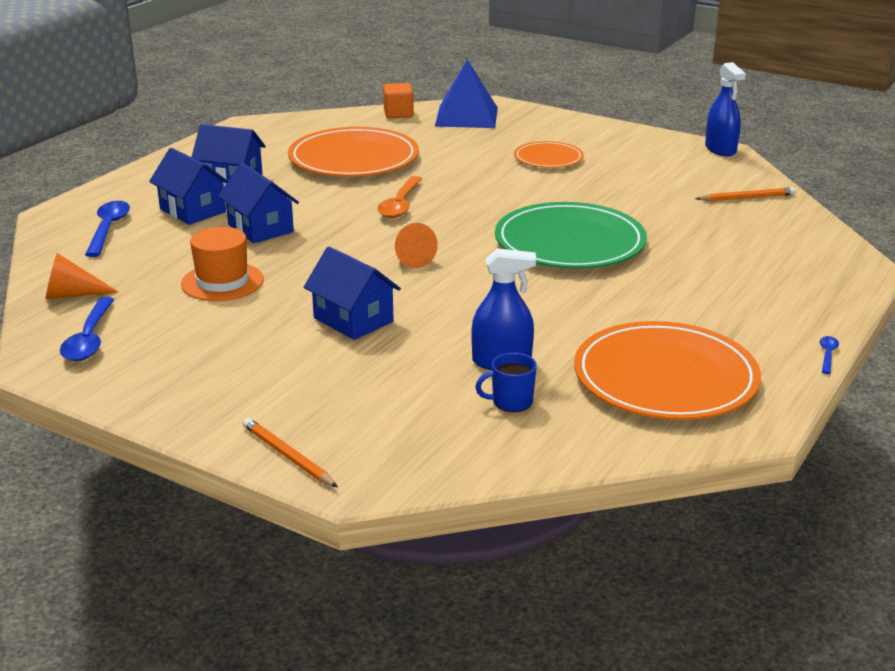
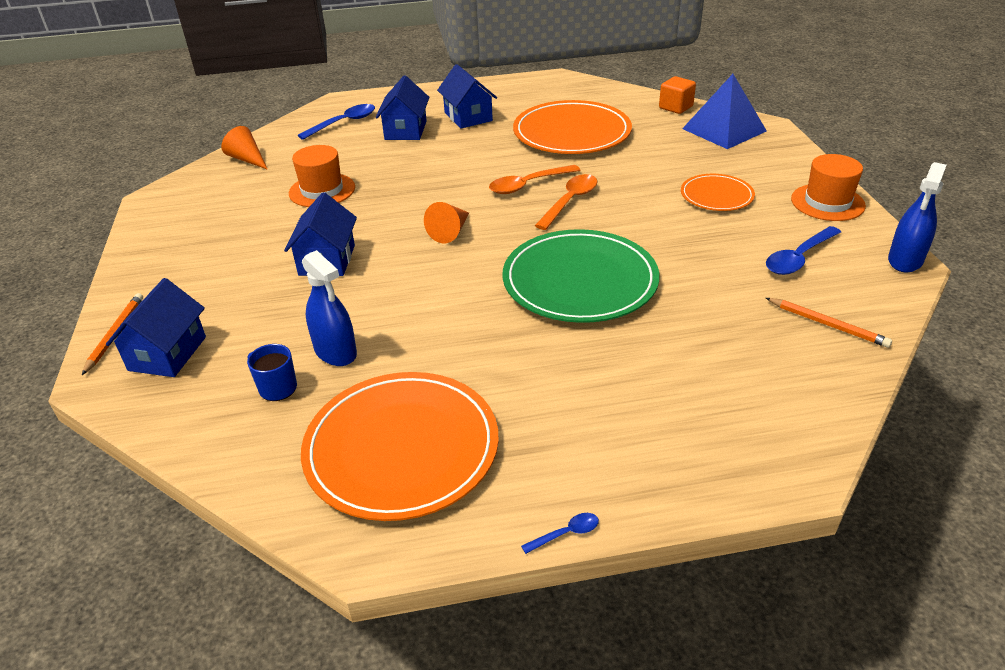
camera: 50 degrees right, 10 degrees up
(89, 339) = (199, 193): blue spoon -> blue spoon (799, 258)
(260, 228) = (414, 161): blue house -> blue house (167, 353)
(457, 202) = (570, 201): none -> orange spoon
(621, 136) = (827, 202): none -> orange hat

